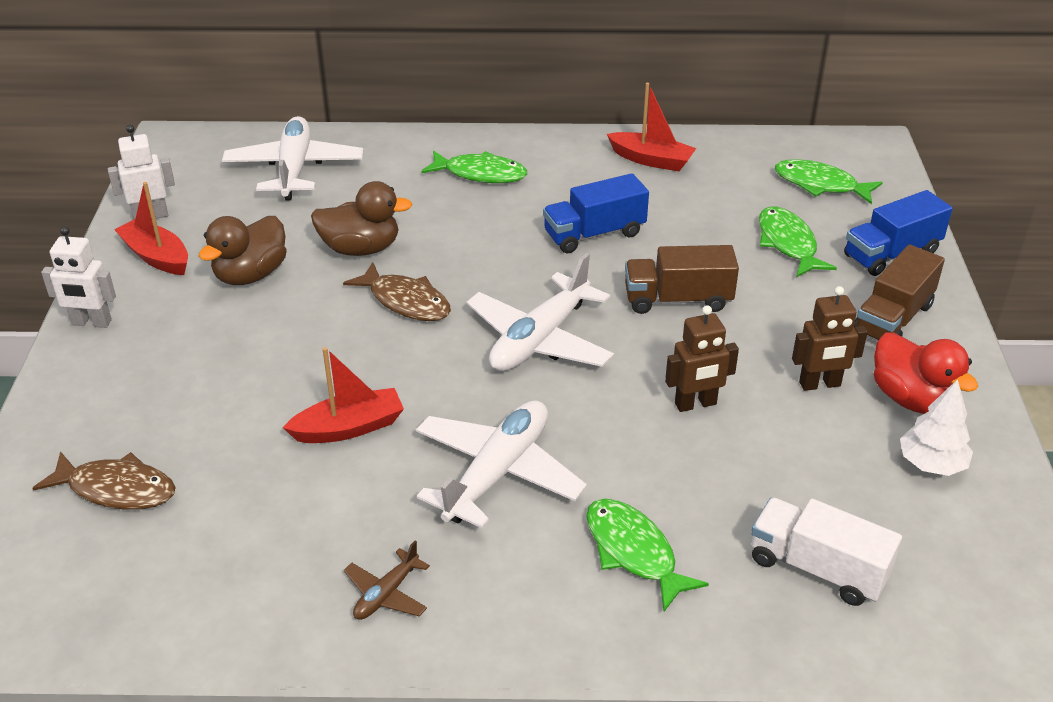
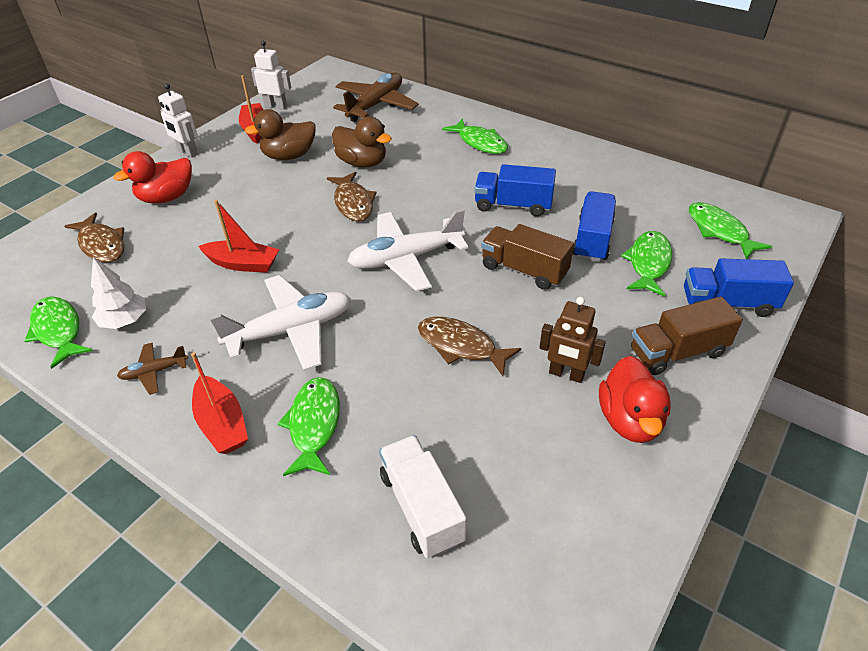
camera: 35 degrees right, 5 degrees up
(136, 392) = (166, 197): none -> red duck
(194, 614) = (58, 330): none -> green fish
(294, 169) = (376, 105): white plane -> brown plane
(651, 160) = (604, 171): red boat -> red boat (222, 423)
(695, 404) = (461, 346): brown robot -> brown fish
(712, 240) = (592, 239): none -> blue truck
(931, 464) = (593, 478): white tree -> white tree (125, 321)

